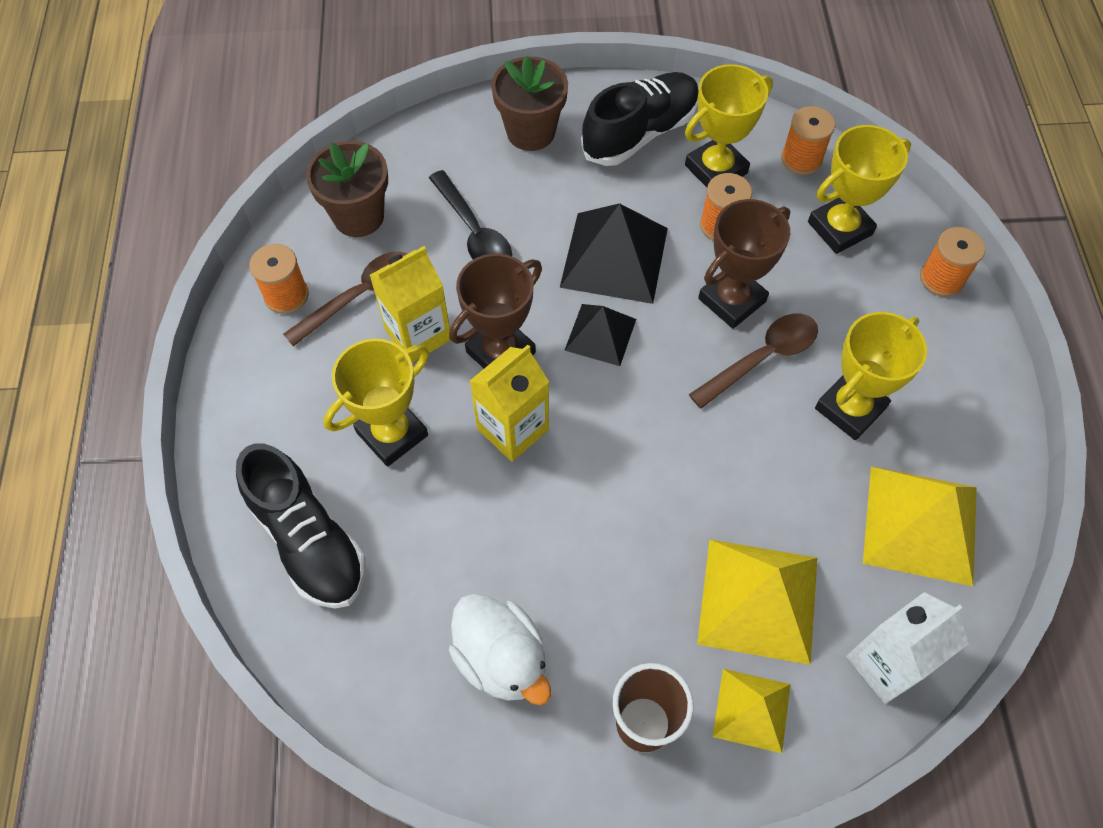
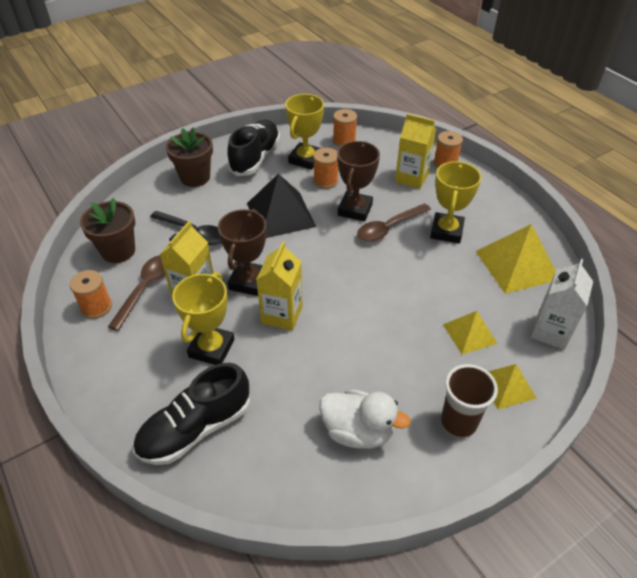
camera: 30 degrees left, 15 degrees down
(308, 540) = (196, 428): black shoe -> black shoe turned 120 degrees clockwise
(600, 334) = (298, 251): black pyramid -> none
(758, 600) = (469, 333): yellow pyramid -> yellow pyramid, size x0.59
(762, 358) = (388, 228): brown spoon -> brown spoon turned 150 degrees counterclockwise
(840, 228) = (383, 161): yellow trophy -> none
(864, 281) = (411, 178): none -> yellow carton

